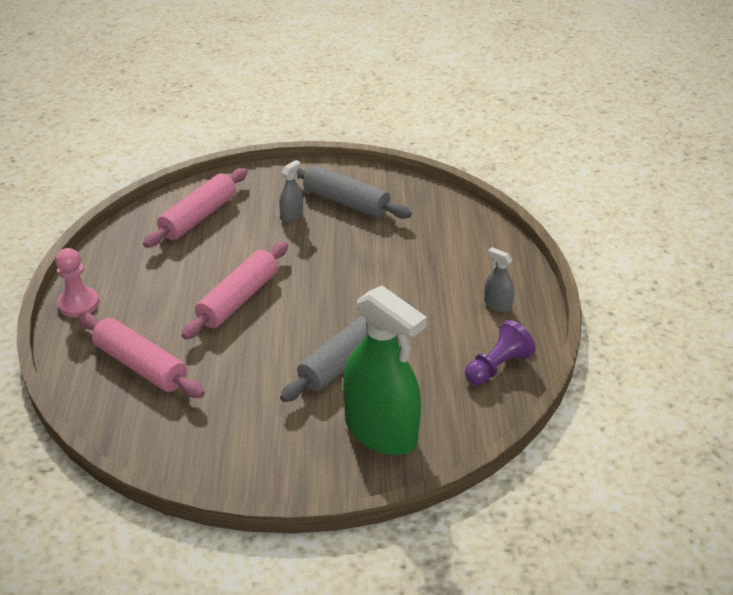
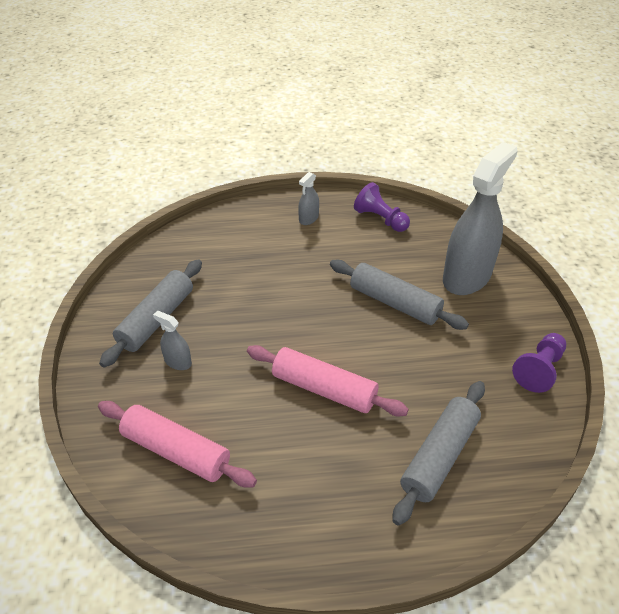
camera: 95 degrees left, 5 degrees up
(78, 304) = (353, 549): pink pawn -> none
(141, 365) = (439, 456): pink rolling pin -> grey rolling pin
(221, 465) = (539, 370): none -> purple pawn
(381, 431) = (466, 277): green spray bottle -> grey spray bottle

